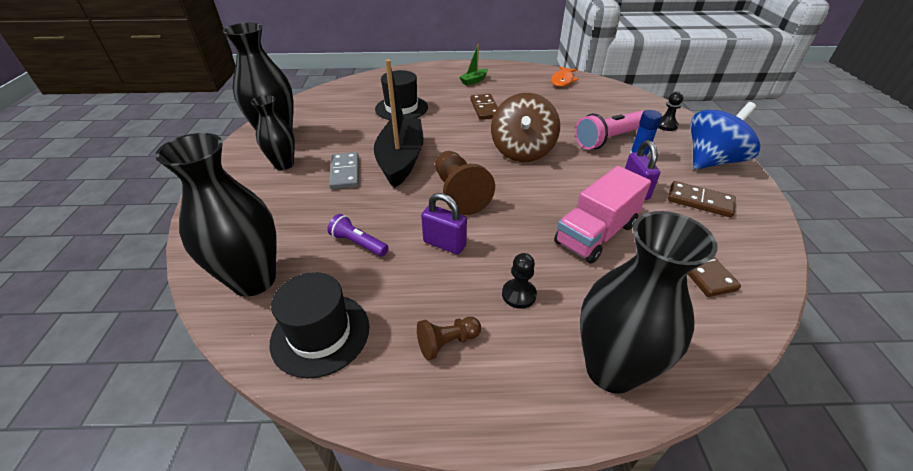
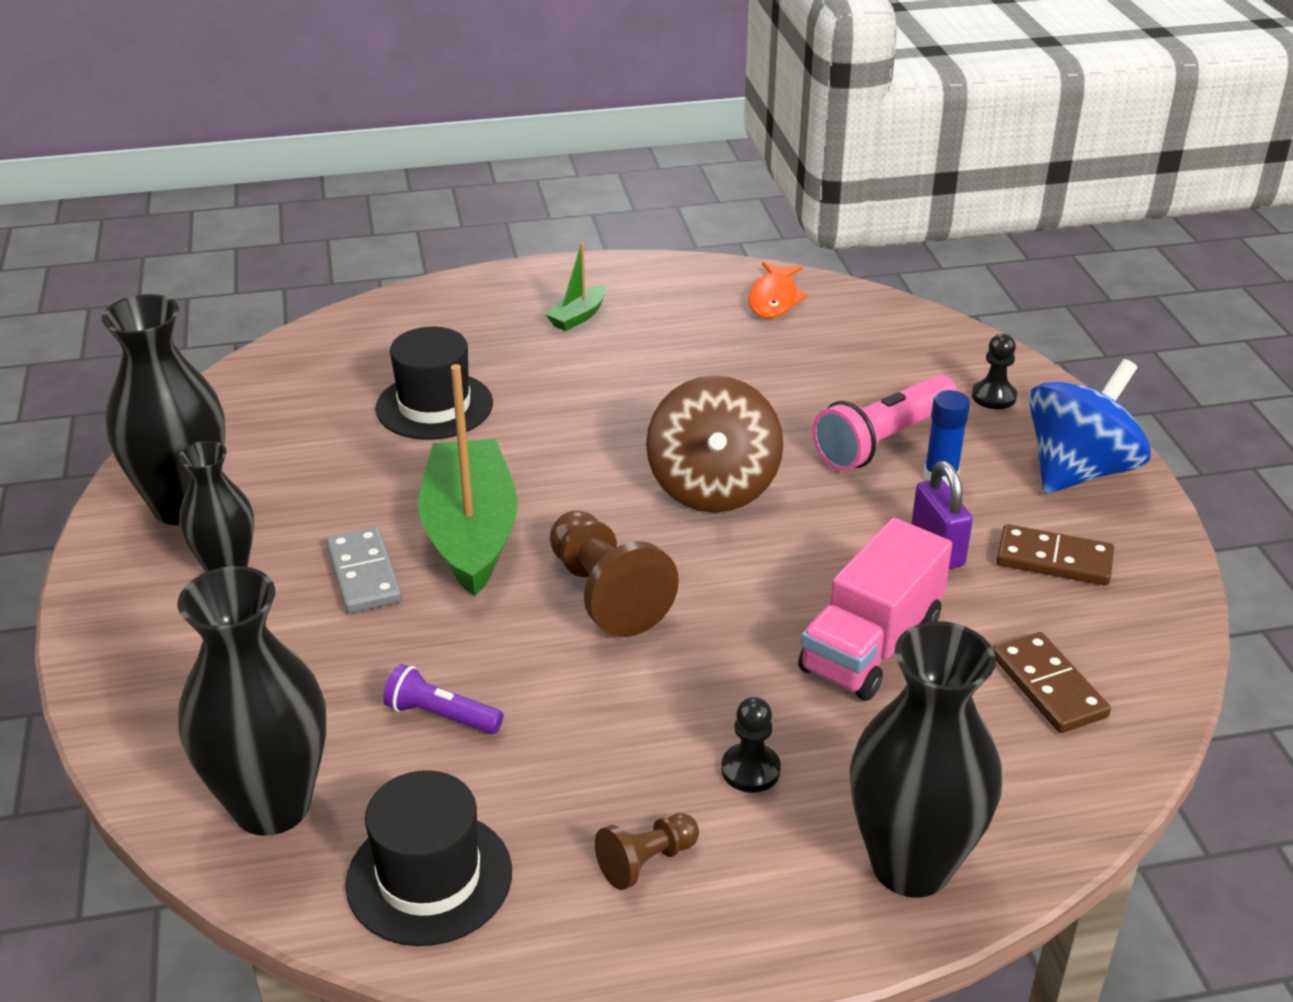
camera: 10 degrees left, 5 degrees down
(401, 160) = (471, 533): black boat -> green boat
(444, 244) = (602, 697): purple padlock -> none
(485, 109) = (617, 390): brown domino -> none

